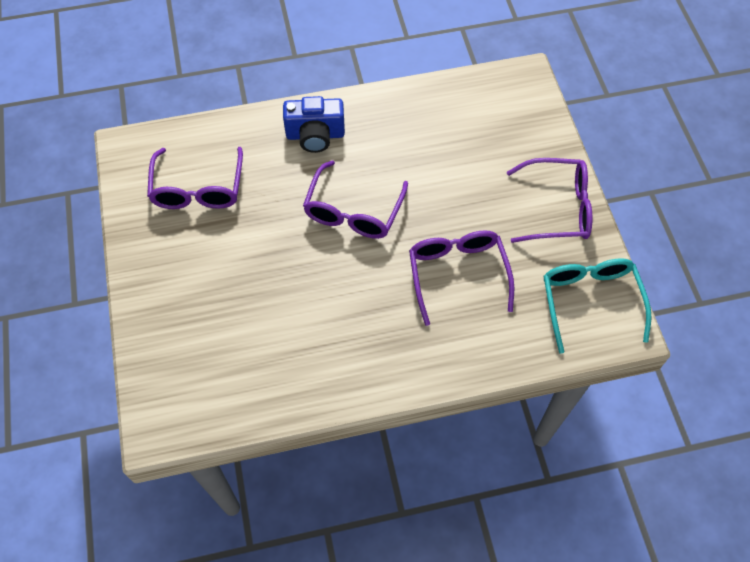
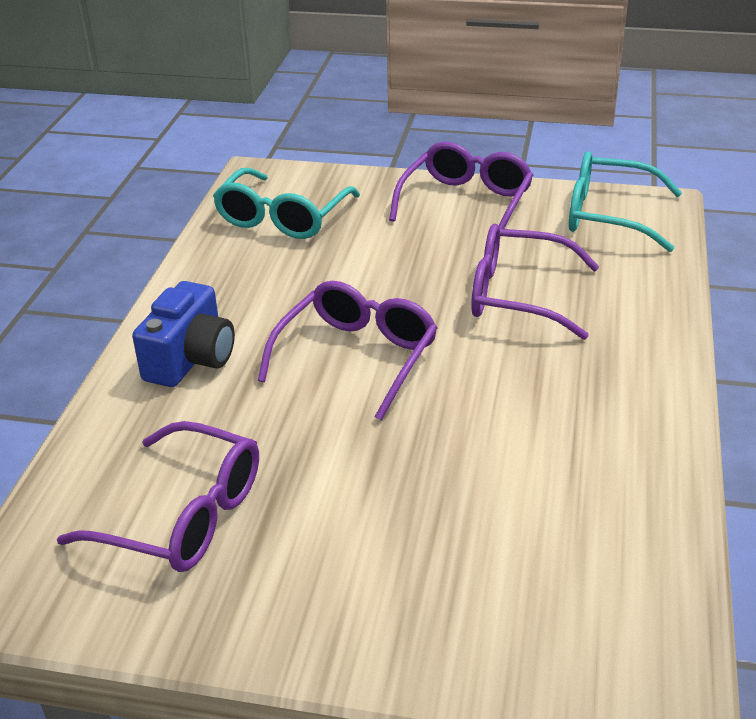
camera: 65 degrees left, 25 degrees down
(353, 211) = (357, 357): purple glasses -> purple glasses turned 105 degrees counterclockwise
(479, 114) = (282, 218): none -> turquoise glasses

